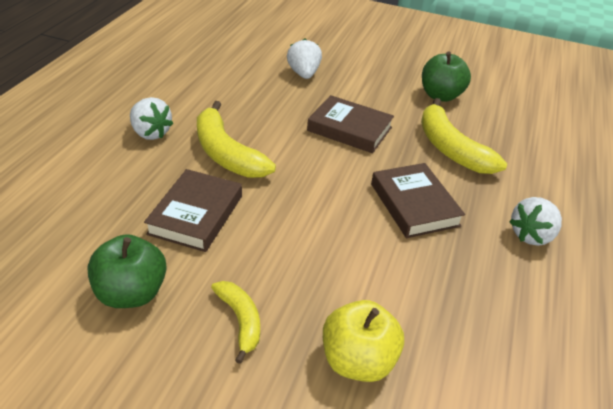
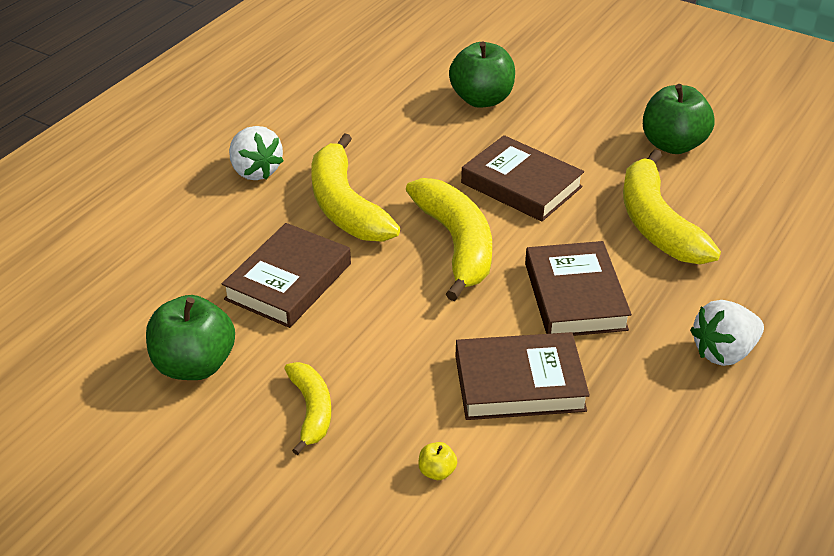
camera: 15 degrees right, 0 degrees up
(304, 74) = (481, 99): white strawberry -> green apple
(317, 175) = (456, 244): none -> yellow banana
(358, 360) = (437, 471): yellow apple -> yellow apple, size x0.41
(397, 276) = (519, 383): none -> brown book

